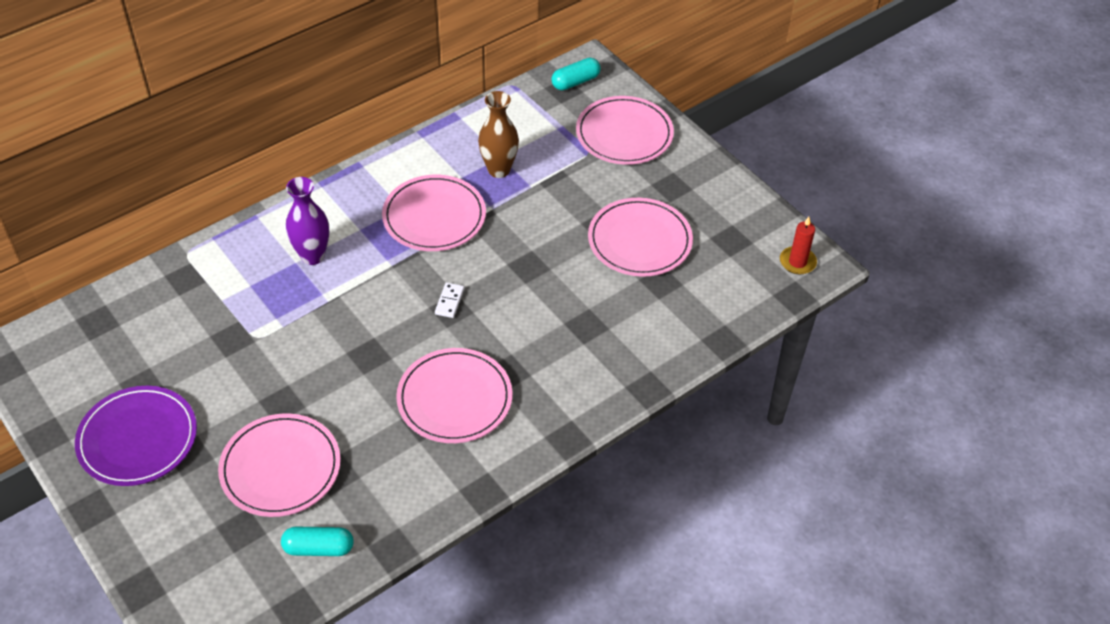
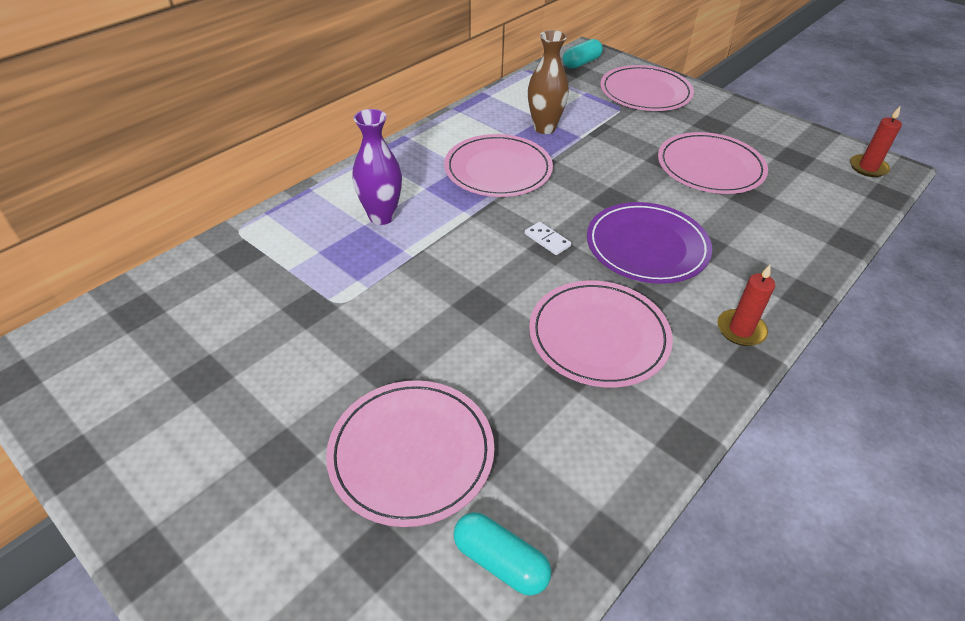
camera: 10 degrees left, 5 degrees down
(137, 439) = (204, 445): purple plate -> purple plate (647, 246)
(318, 548) = (500, 561): turquoise capsule -> turquoise capsule turned 45 degrees clockwise
(449, 301) = (547, 240): white domino -> white domino turned 45 degrees counterclockwise
(574, 411) = (740, 330): none -> red candle

